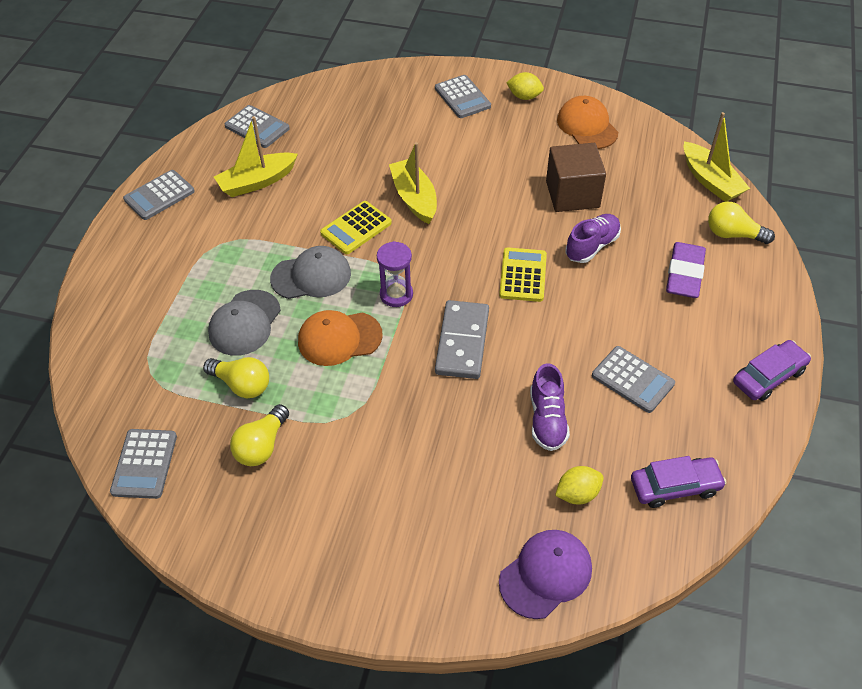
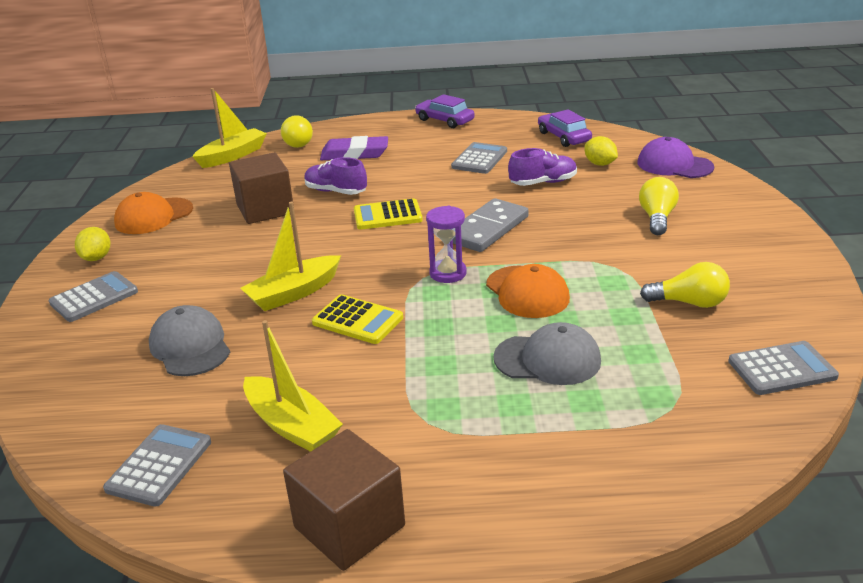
camera: 105 degrees left, 20 degrees down
(159, 195) = (349, 526): grey calculator -> brown cube
(242, 385) = (631, 336): yellow light bulb -> yellow light bulb (657, 218)
(311, 276) = (449, 332): grey cap -> grey cap (190, 346)
(462, 342) = (487, 229): grey domino -> grey domino turned 45 degrees counterclockwise

